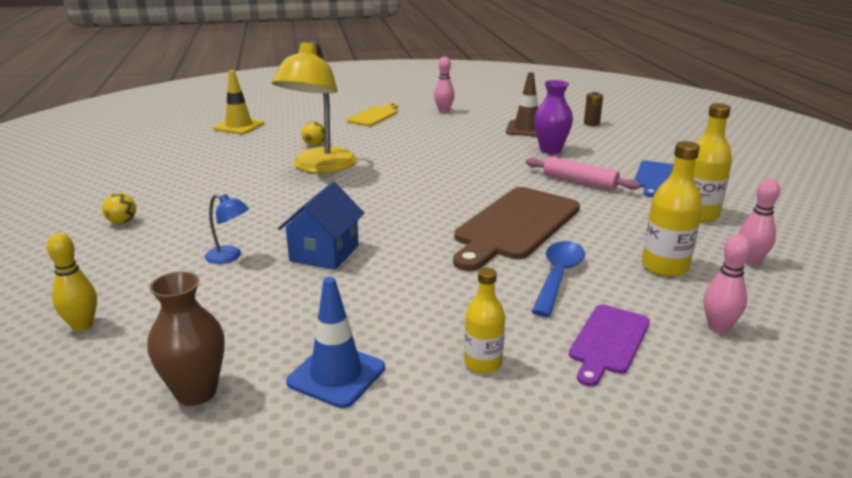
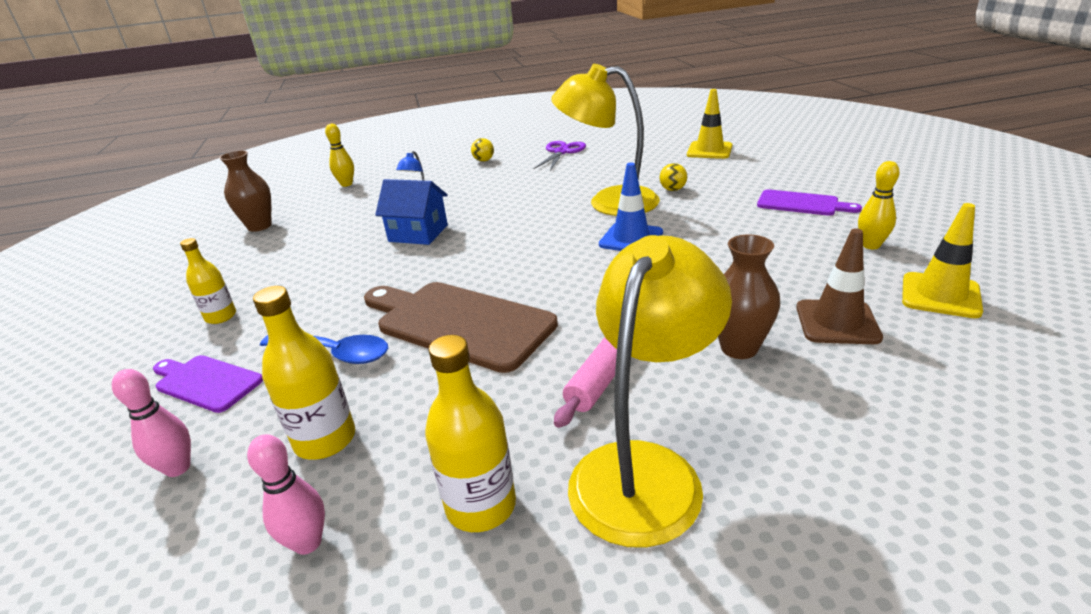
camera: 90 degrees right, 5 degrees up
(155, 180) = (561, 152): none -> purple scissors
(336, 375) = (247, 263): blue traffic cone -> blue traffic cone (631, 239)
(374, 116) = (801, 204): yellow cutting board -> purple cutting board
(444, 111) = (871, 245): pink bowling pin -> yellow bowling pin
(503, 109) = (940, 295): none -> yellow traffic cone
(550, 150) = (739, 348): purple vase -> brown vase
(591, 123) = (940, 401): brown battery -> none
(655, 178) = (645, 470): blue cutting board -> yellow lamp

